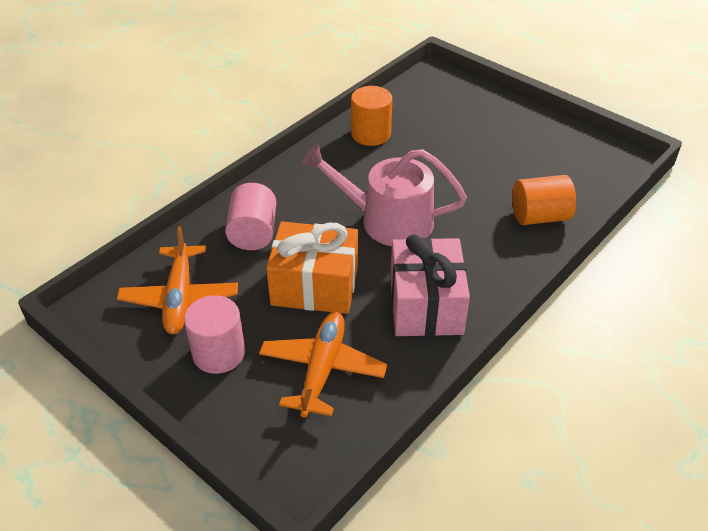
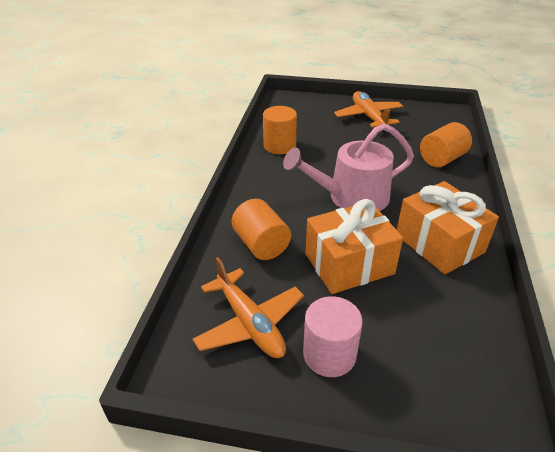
camera: 30 degrees left, 5 degrees down
(253, 233) = (261, 244): pink cylinder -> orange cylinder
(322, 369) = (422, 326): orange plane -> orange plane (368, 117)
(425, 305) = (439, 243): pink gift -> orange gift

